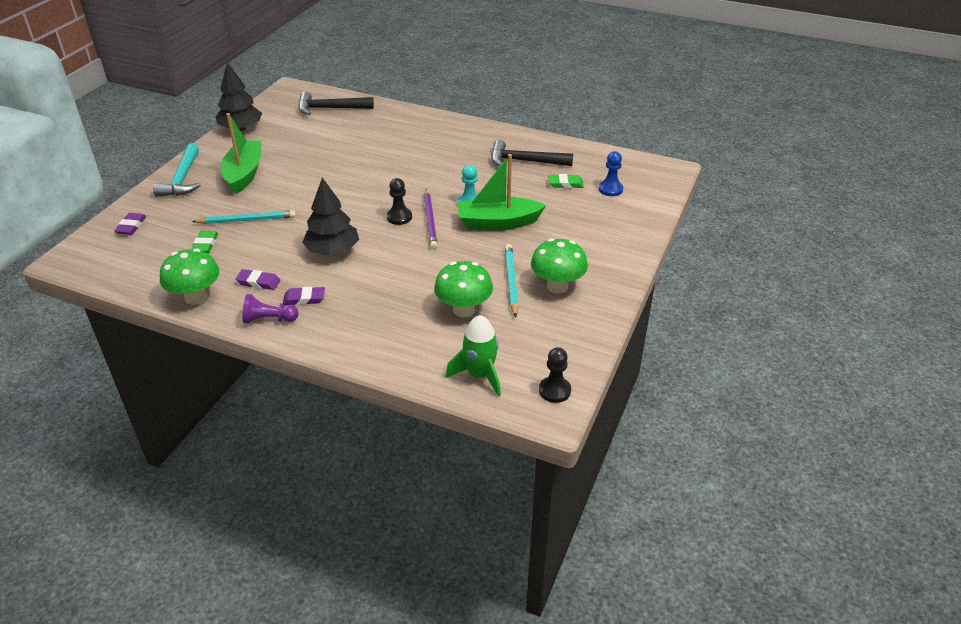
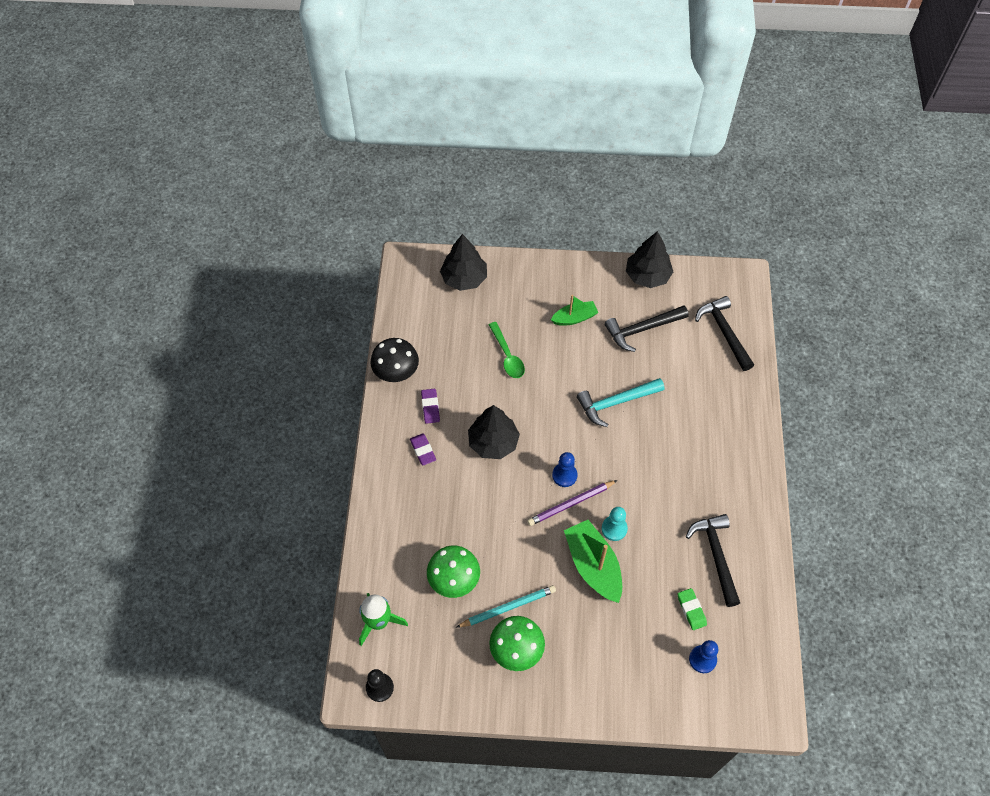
camera: 70 degrees right, 20 degrees up
(131, 226) = (464, 278): purple eraser -> black tree
(182, 179) = (545, 276): turquoise hammer -> turquoise hammer (615, 403)
(196, 297) = (396, 373): green mushroom -> black mushroom
(205, 244) = (462, 343): green eraser -> none
(244, 174) = (574, 318): green boat -> green boat, size x0.61
(246, 220) = (507, 356): turquoise pencil -> green spoon
(269, 319) = (389, 437): purple pawn -> none
(290, 144) = (642, 329): none -> black hammer
(399, 217) = (564, 475): black pawn -> blue pawn

